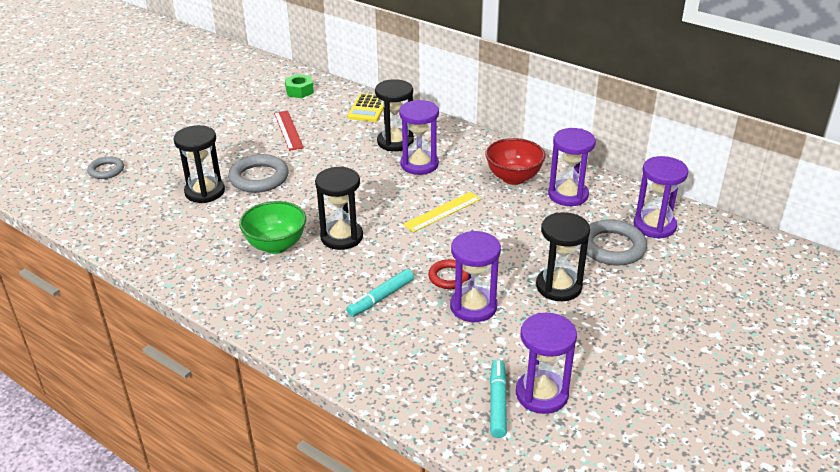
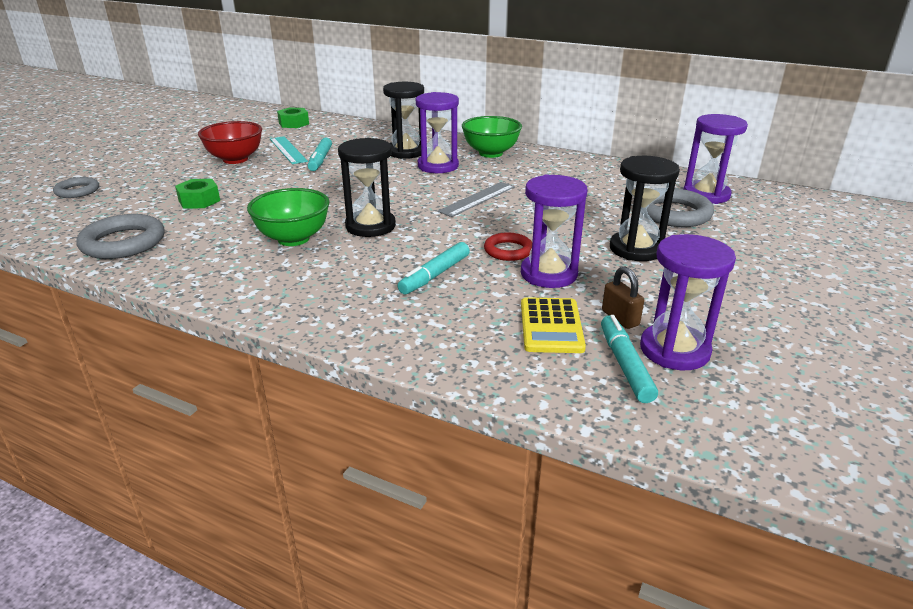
camera: 10 degrees left, 5 degrees down
(205, 192) = (199, 201): black hourglass -> green nut
(259, 178) = (262, 186): grey ring -> grey ring (123, 242)
(288, 130) = (288, 150): red ruler -> turquoise ruler
(315, 147) = (320, 160): none -> turquoise marker
(368, 108) = (369, 131): yellow calculator -> yellow calculator (551, 326)
(442, 212) = (477, 199): yellow ruler -> grey ruler
(474, 150) = (491, 153): none -> green bowl
(513, 178) = (541, 170): red bowl -> red bowl (235, 159)
(513, 358) = (620, 318): none -> brown padlock
(568, 195) = (604, 178): purple hourglass -> none

